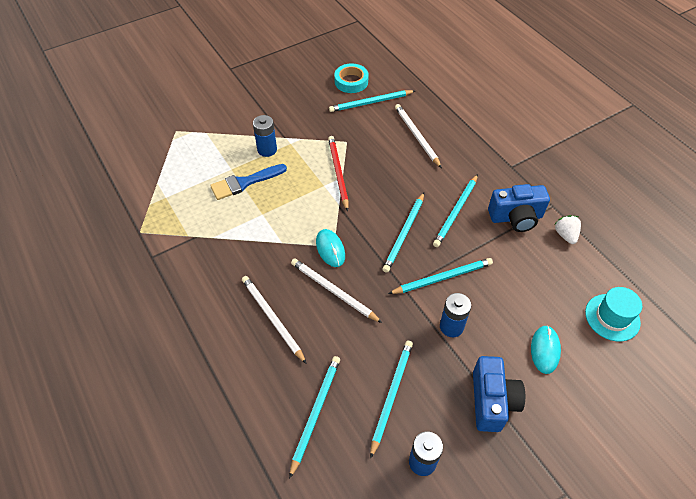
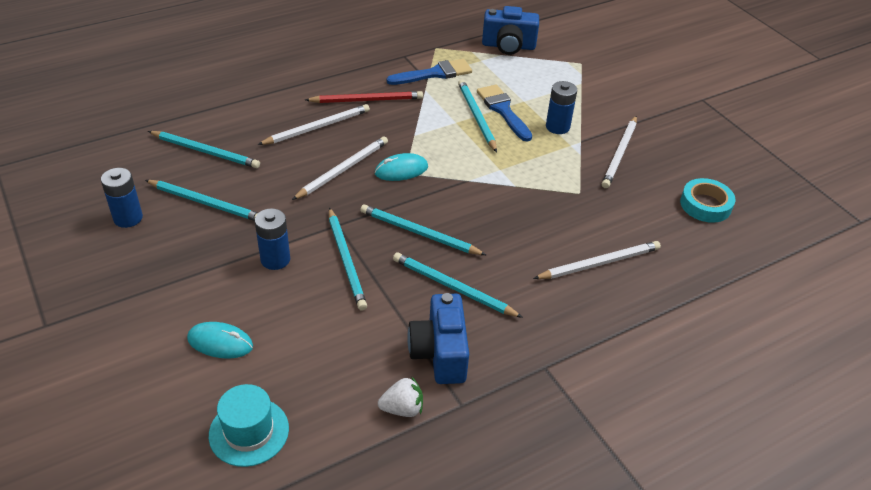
camera: 90 degrees right, 10 degrees down
(185, 231) = (434, 74): none -> blue brush
(299, 117) = (620, 154): none -> white pencil
(338, 173) = (522, 182): red pencil -> red pencil (367, 100)
(370, 103) = (663, 221): turquoise pencil -> turquoise pencil (476, 117)
(492, 401) = (171, 281): blue camera -> blue camera (508, 46)

